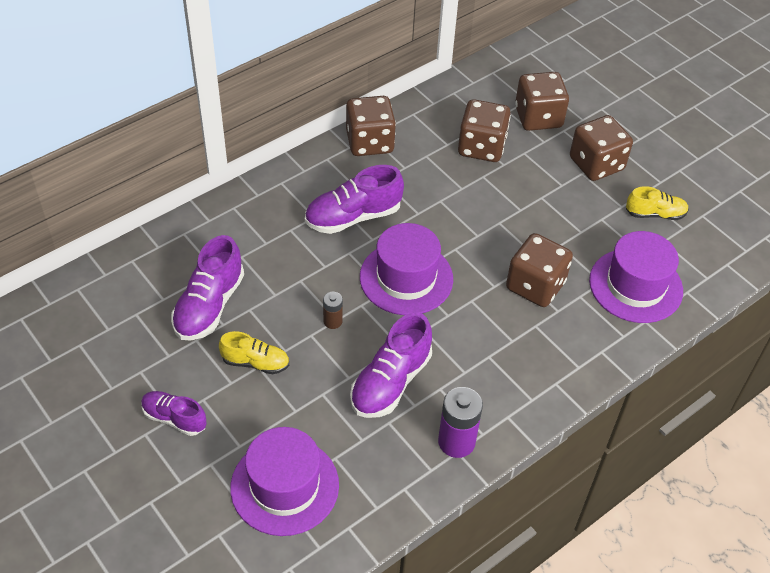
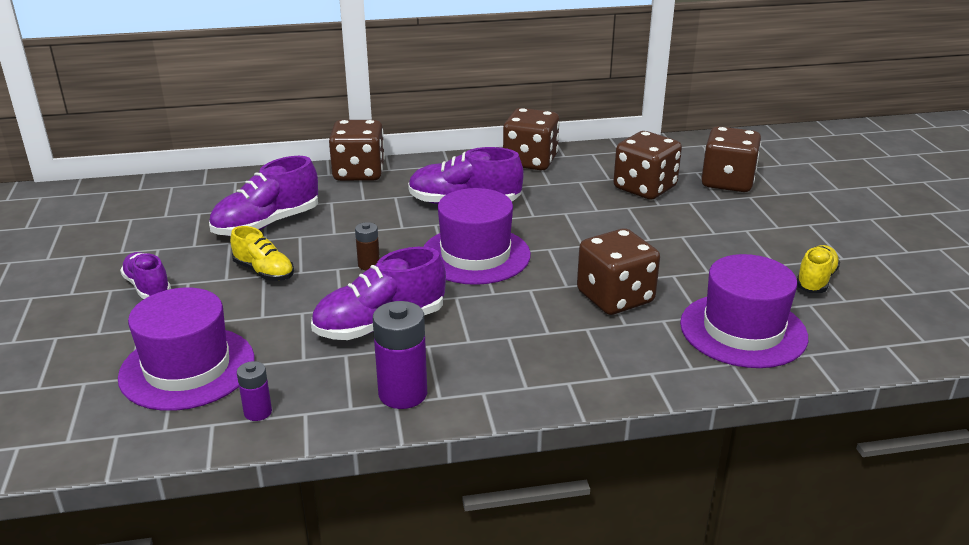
camera: 30 degrees right, 20 degrees down
(371, 503) = (258, 412): none -> purple battery
(596, 164) = (769, 227): brown dice -> brown dice (359, 173)
(655, 214) = (815, 280): yellow shoe -> yellow shoe turned 90 degrees counterclockwise

